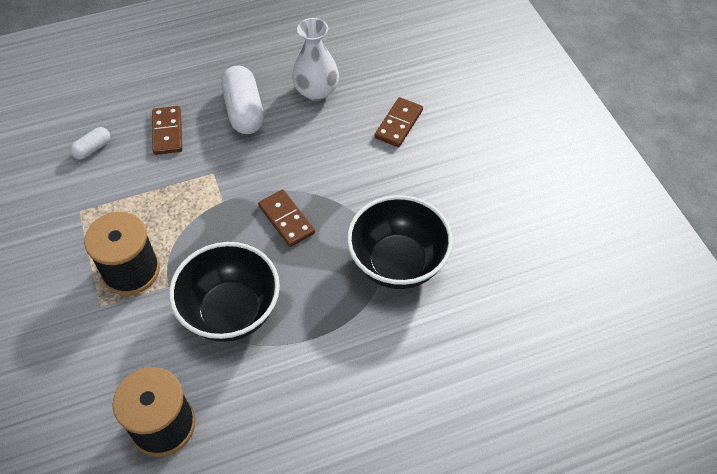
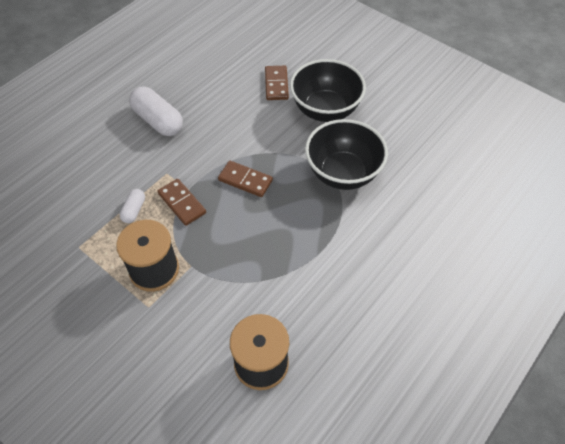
camera: 30 degrees left, 0 degrees up
(93, 149) = (55, 197): white capsule -> white capsule (134, 210)
(167, 132) = (109, 160): brown domino -> brown domino (182, 203)
(231, 312) = (252, 260): black bowl -> black bowl (325, 110)
(316, 91) = (202, 86): white vase -> none

